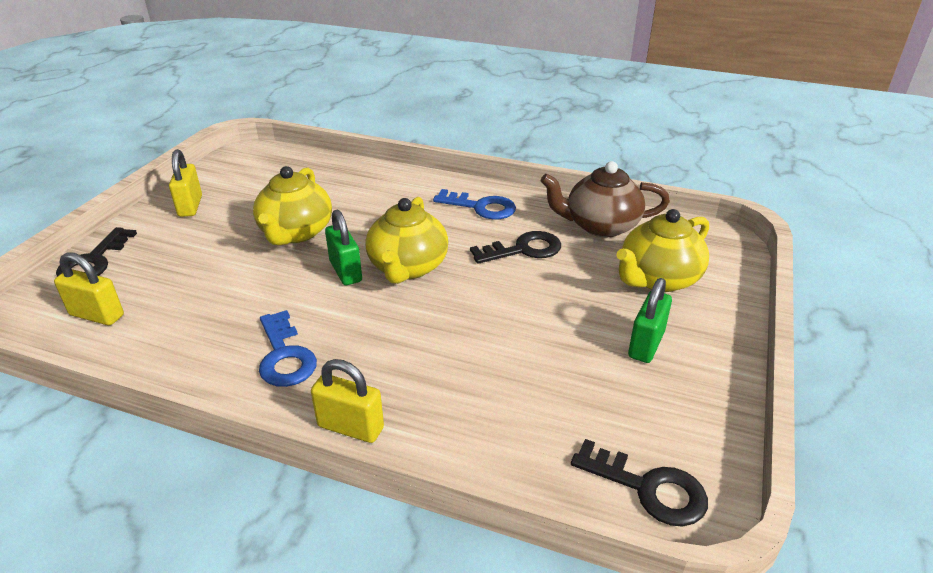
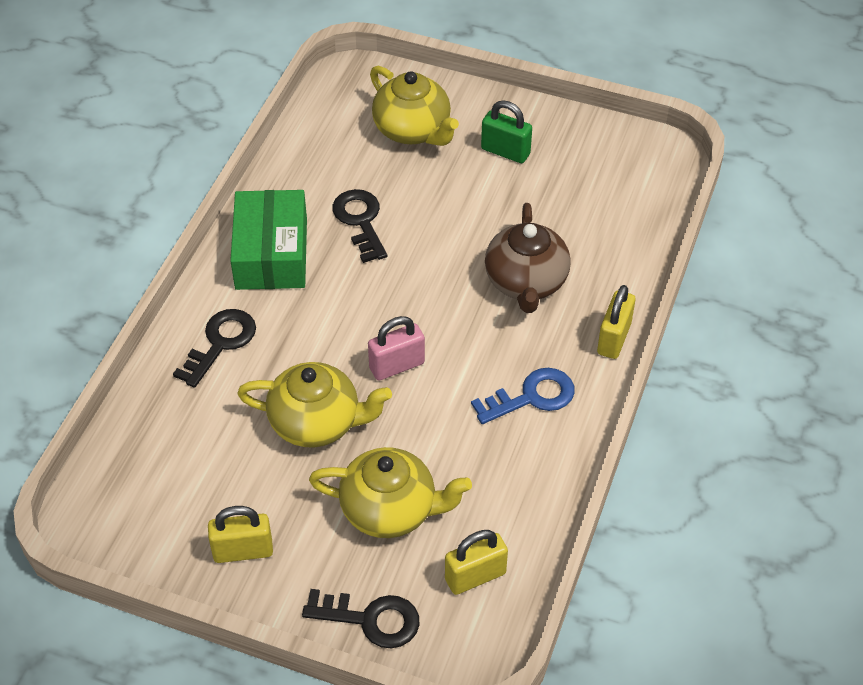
camera: 90 degrees left, 15 degrees up
(97, 315) = (475, 576): yellow padlock -> yellow padlock turned 45 degrees clockwise
(346, 271) = (397, 366): green padlock -> pink padlock
(408, 267) = (390, 314): yellow teapot -> yellow teapot (390, 510)
(481, 207) = (271, 253): blue key -> green box
(600, 226) = (318, 158): brown teapot -> brown teapot (526, 282)
(648, 488) = (652, 172): black key -> black key (220, 343)

